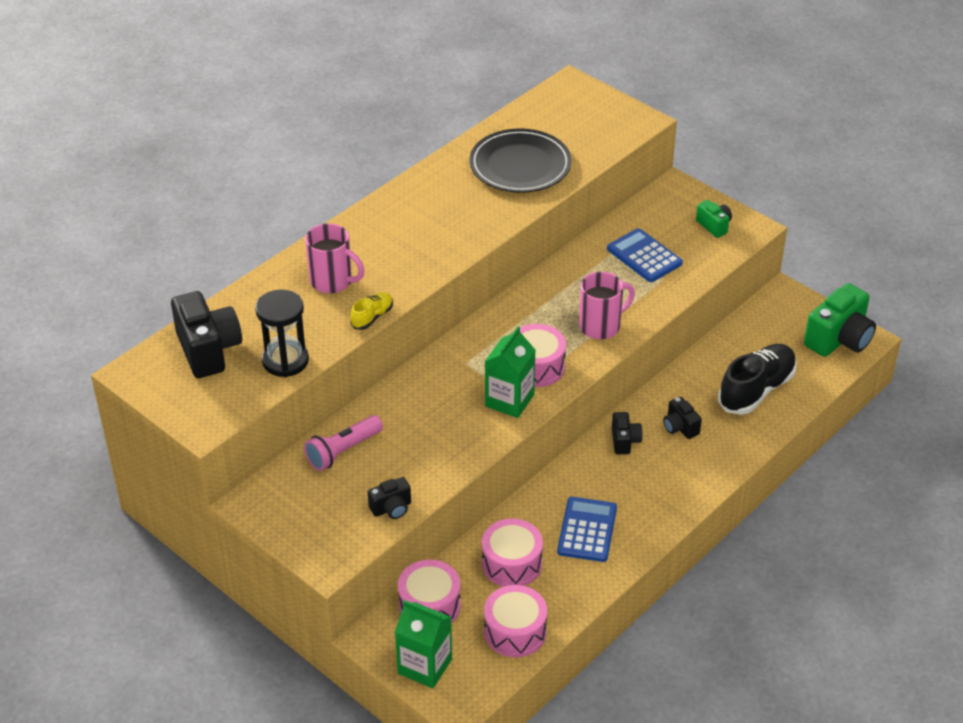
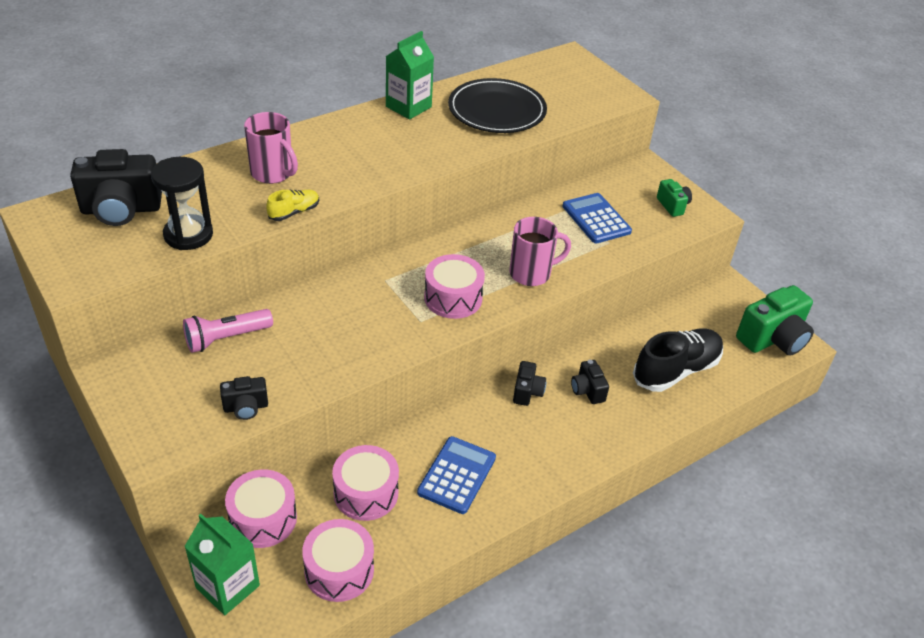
camera: 10 degrees right, 0 degrees up
(208, 350) = (121, 210): black camera -> black camera turned 90 degrees clockwise
(509, 400) = (413, 325): green carton -> green carton (408, 107)

